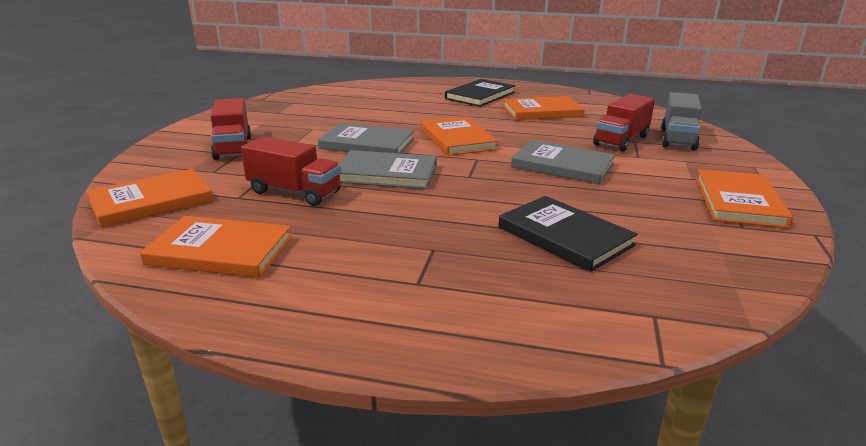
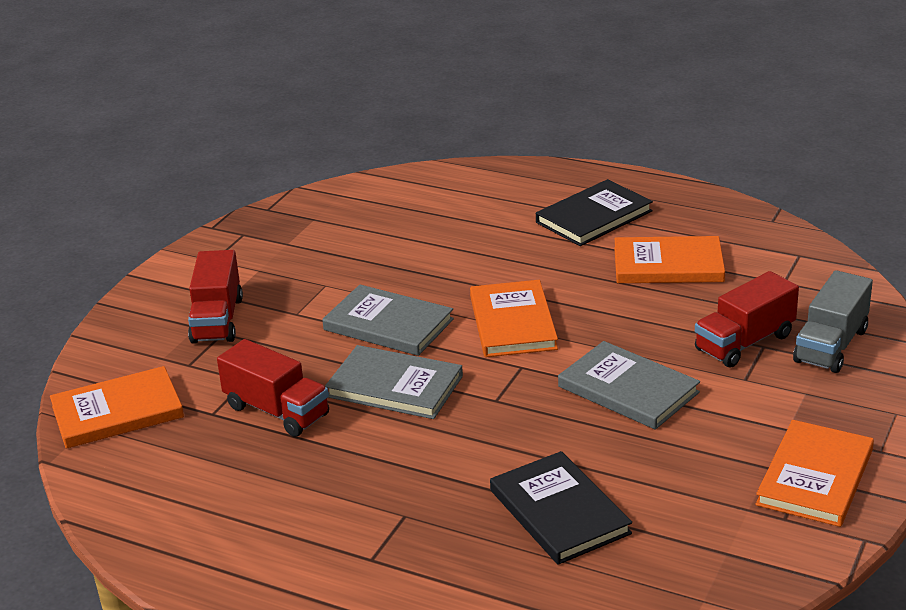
camera: 15 degrees right, 5 degrees up
(220, 251) = (184, 495): orange book -> none

